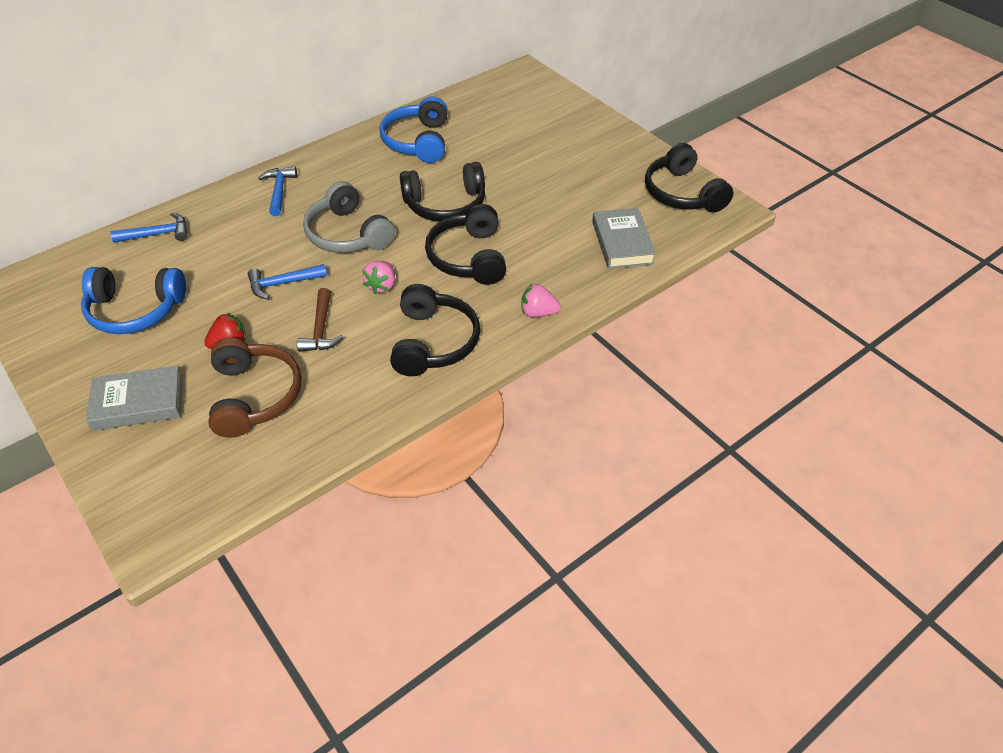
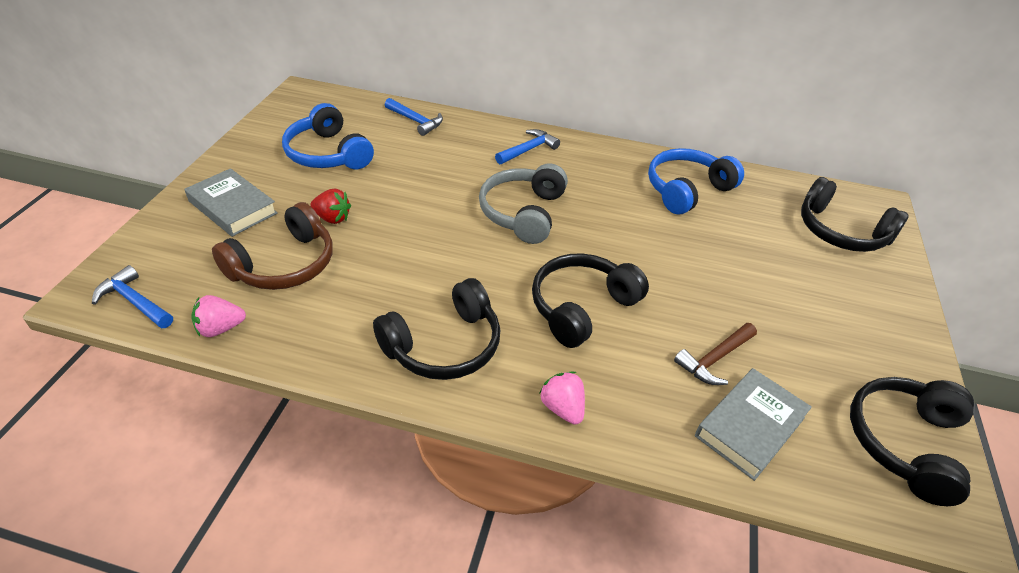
camera: 50 degrees right, 5 degrees down
(283, 283) = (426, 209): blue hammer -> blue hammer (135, 301)
(321, 329) = (394, 260): brown hammer -> brown hammer (714, 359)
(381, 286) = (482, 268): pink strawberry -> pink strawberry (220, 328)
(445, 205) = (631, 252): black headphones -> black headphones (840, 231)

